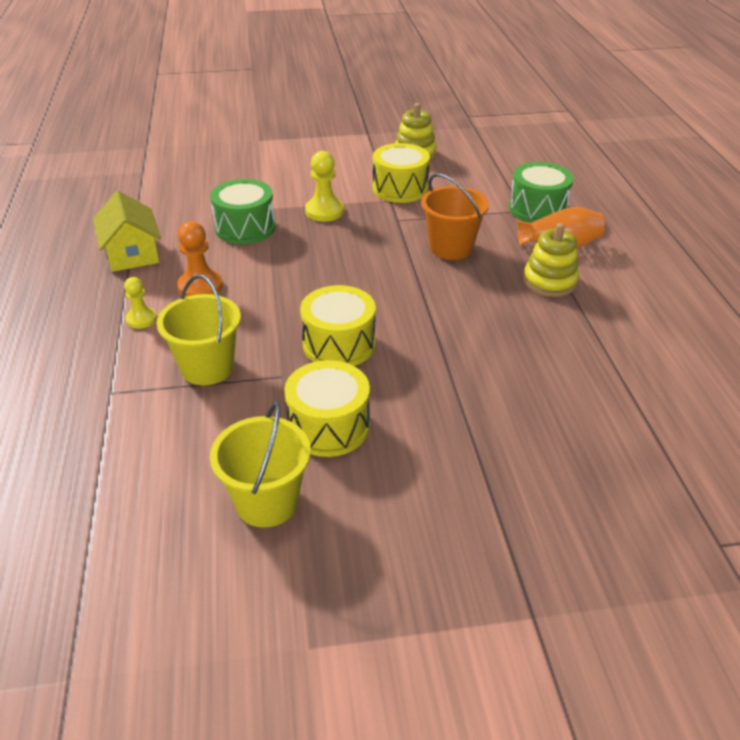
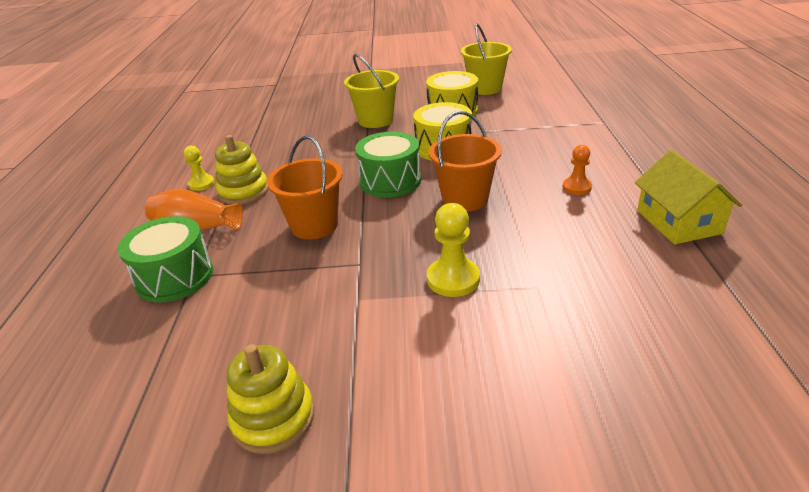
camera: 170 degrees left, 5 degrees down
(141, 319) = (616, 162): yellow pawn -> yellow pawn (201, 184)
(200, 286) = (576, 187): orange pawn -> orange pawn, size x0.64
(207, 368) = (541, 134): yellow bucket -> yellow bucket (375, 120)
(245, 228) = (555, 254): green drum -> green drum (390, 181)
(313, 274) = (465, 199): none -> orange bucket
(400, 188) = (336, 321): yellow drum -> none

